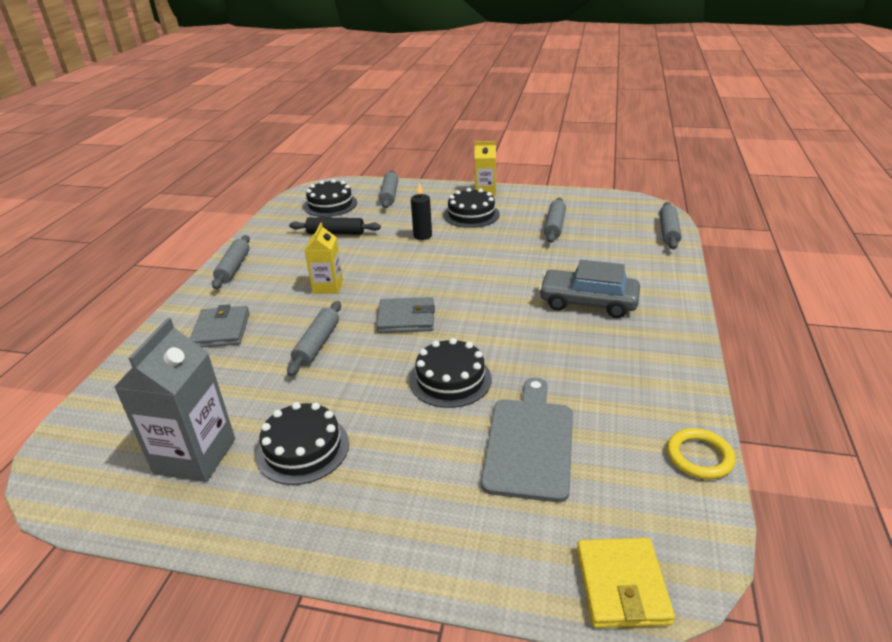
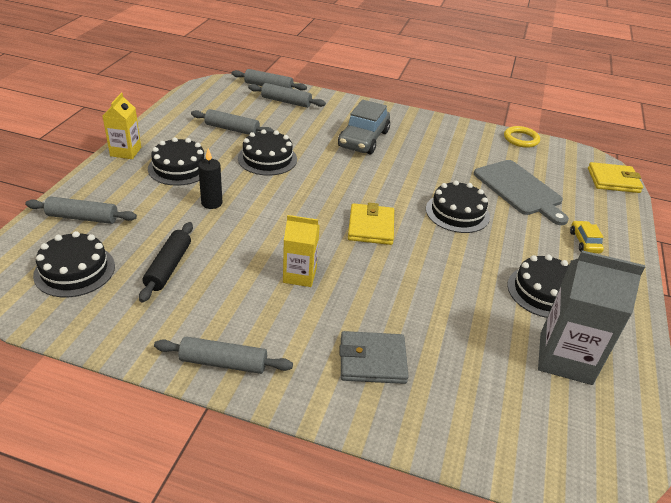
camera: 90 degrees left, 5 degrees up
(317, 344) = (406, 283): grey rolling pin -> grey rolling pin (286, 101)
(406, 318) = (371, 227): grey wallet -> yellow wallet
(411, 506) = (584, 242): none -> yellow car
(508, 250) = (267, 159): none -> black cake
(529, 443) = (519, 190): grey cutting board -> grey cutting board turned 135 degrees counterclockwise

